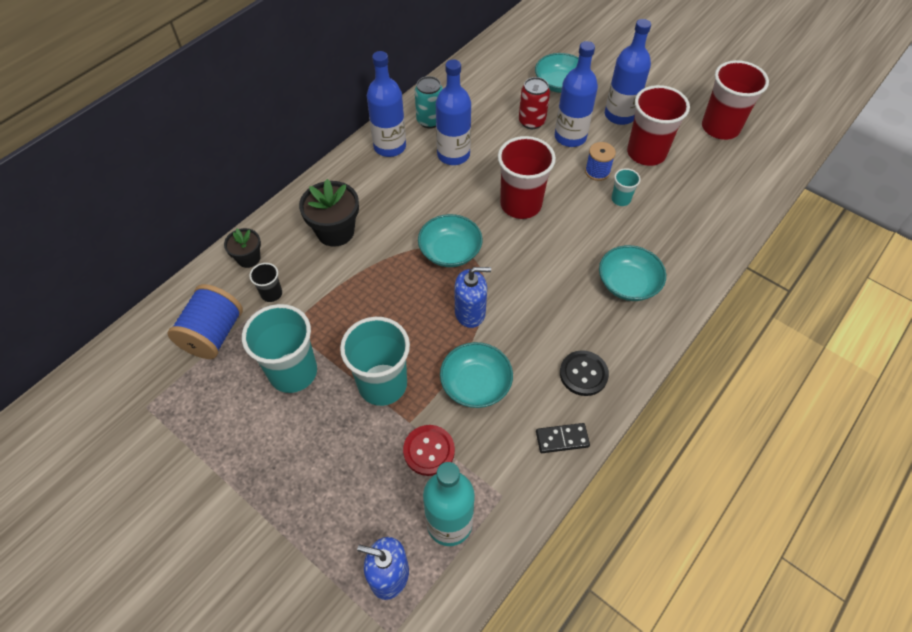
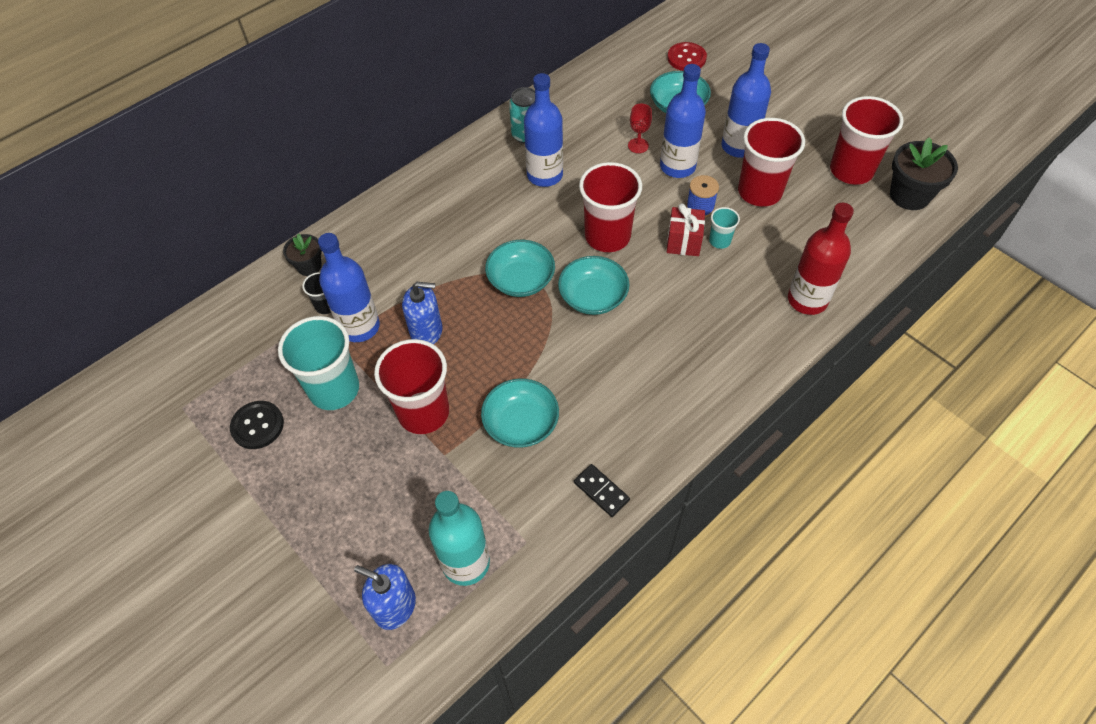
camera: 10 degrees right, 0 degrees up
(213, 334) = (260, 342): blue spool -> none
(335, 231) = (403, 247): black flower pot -> black flower pot (909, 195)
(382, 384) = (423, 412): turquoise cup -> red cup
(390, 147) = (478, 160): blue bottle -> blue bottle (360, 327)
(429, 451) = (459, 486): red button -> red button (686, 58)
(470, 312) = (529, 347): blue soap dispenser -> blue soap dispenser (426, 331)
(531, 121) = (638, 145): red can -> red goblet
(562, 439) = (601, 491): black domino -> black domino turned 45 degrees clockwise
(583, 374) = (638, 426): black button -> black button (257, 426)
(589, 203) = (683, 242): none -> red gift
(628, 283) = (708, 334): turquoise bowl -> turquoise bowl (593, 297)
(707, 244) = (807, 300): none -> red bottle

